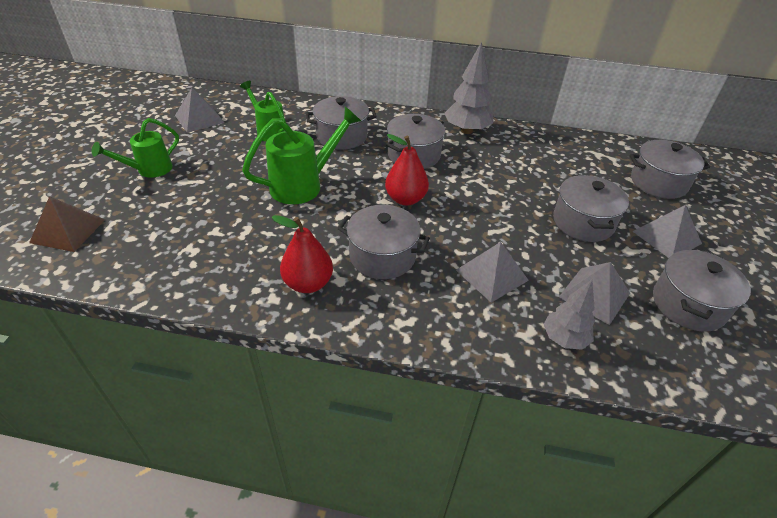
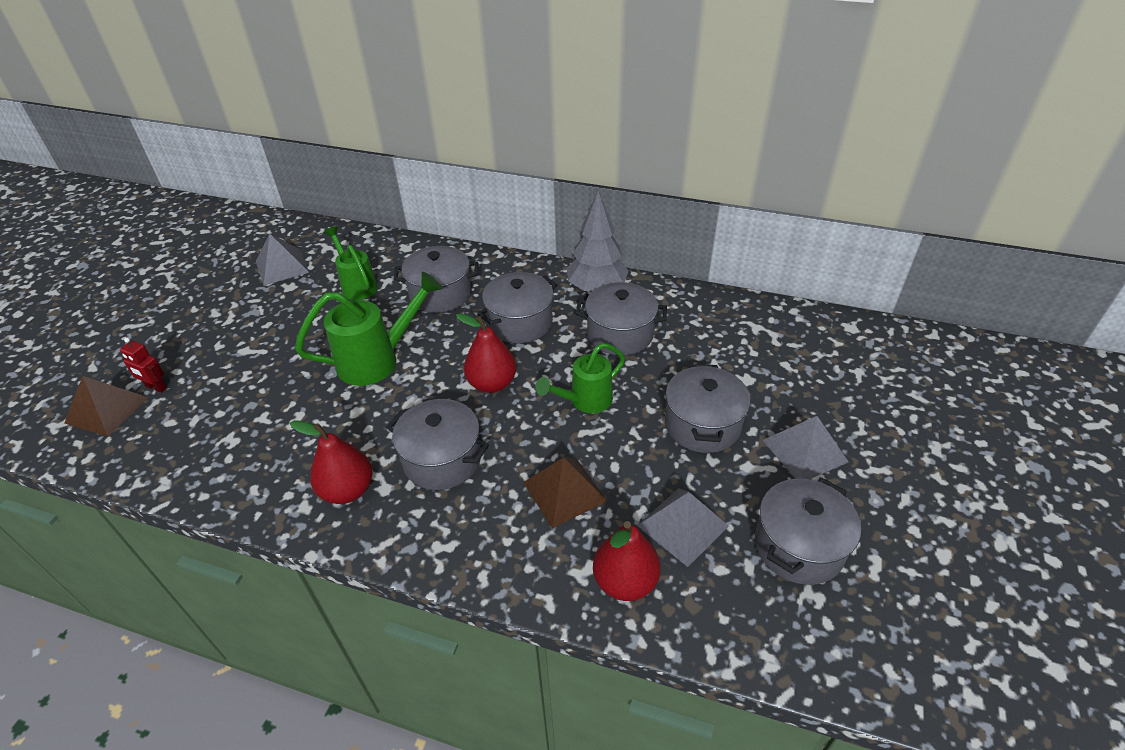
camera: 10 degrees right, 0 degrees up
(110, 211) = (156, 387): none -> red robot
(149, 170) = (210, 335): green watering can -> green watering can (585, 401)
(491, 275) = (564, 491): grey pyramid -> brown pyramid
(564, 339) = (625, 581): grey tree -> red pear
(658, 182) = (822, 371): grey pot -> grey pot (620, 334)

